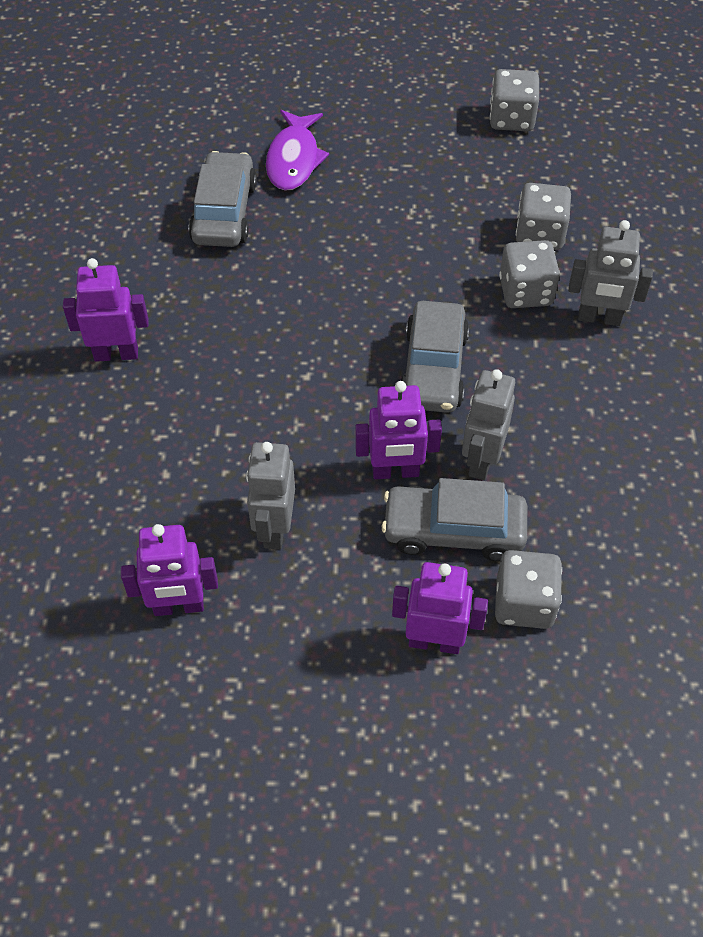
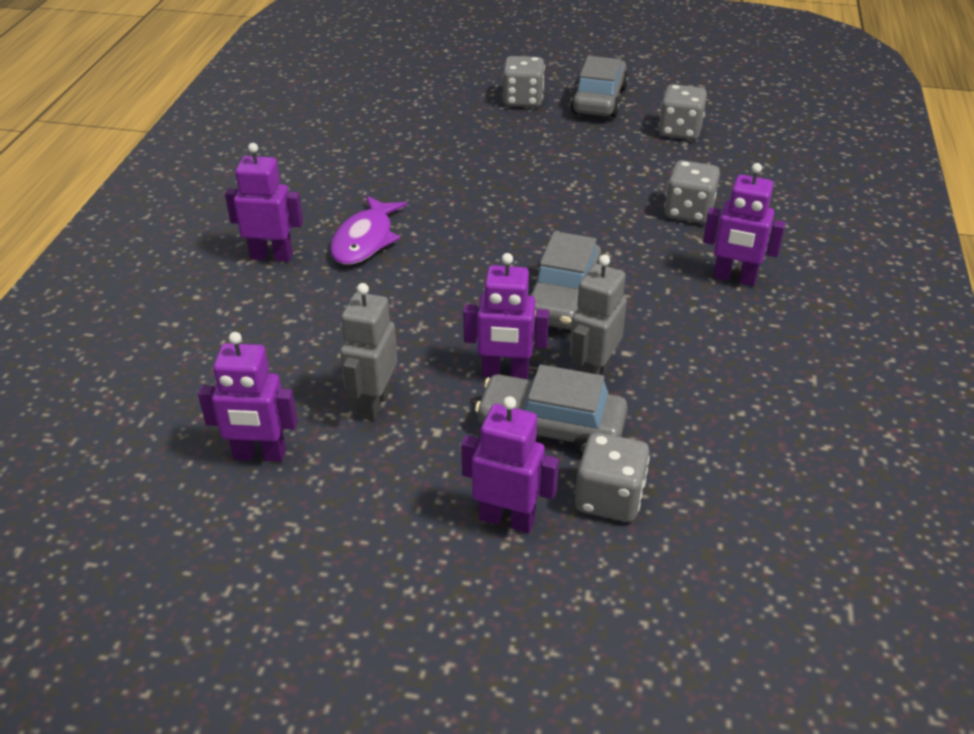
camera: 10 degrees right, 15 degrees down
(224, 212) = (402, 169): grey car -> grey car (599, 100)
(294, 159) = (475, 140): purple fish -> purple fish (365, 240)
(525, 292) = (666, 251): grey dice -> grey dice (523, 100)
(599, 318) = (734, 278): grey robot -> purple robot

